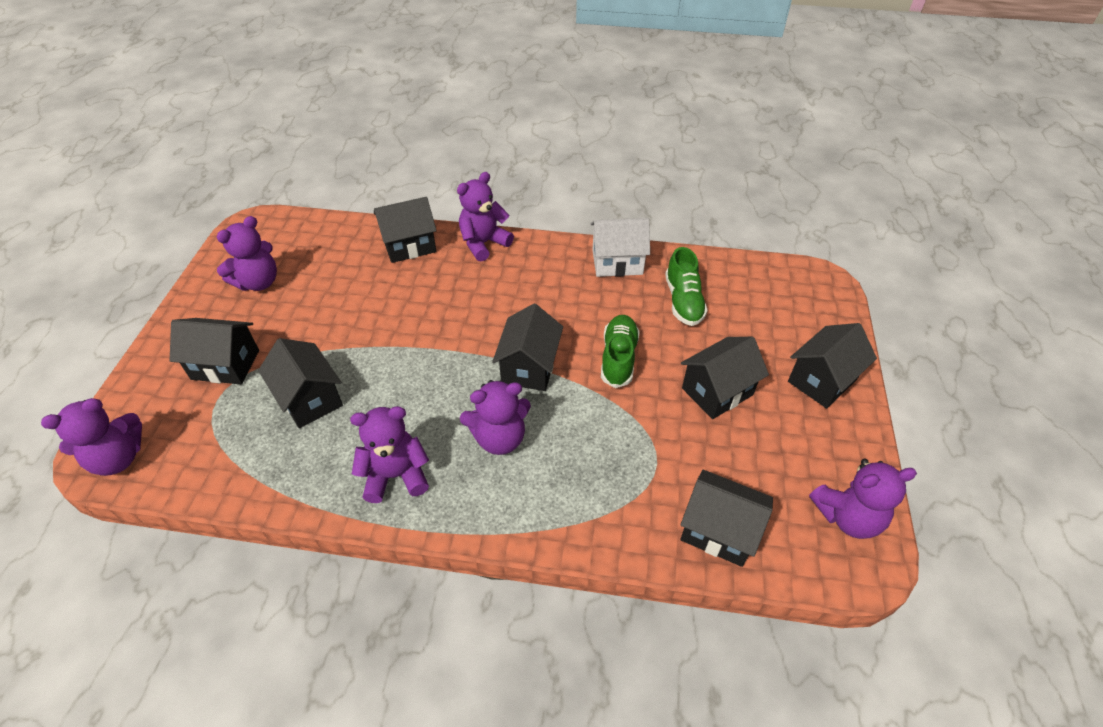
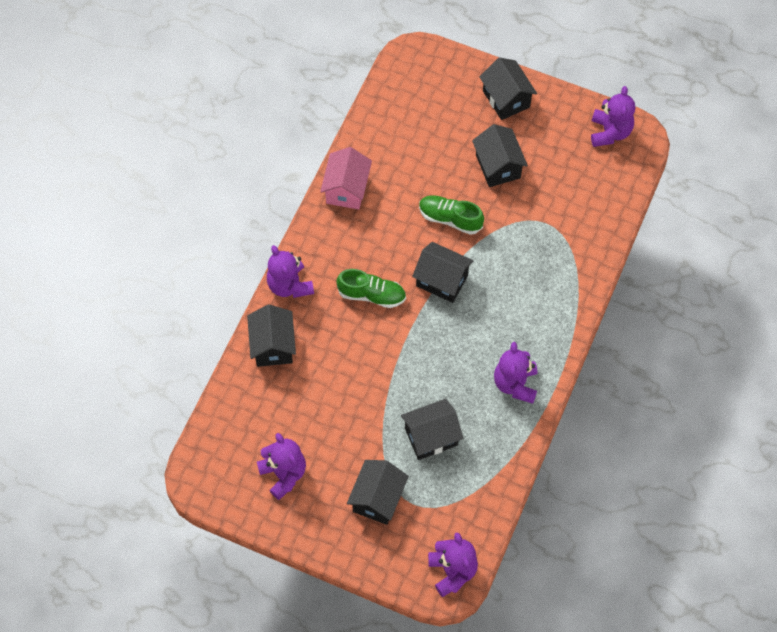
camera: 75 degrees left, 15 degrees up
(499, 438) = (501, 313): purple teddy bear -> none
(617, 262) = (346, 189): white house -> pink house
(683, 301) = (405, 157): green shoe -> green shoe (371, 295)
(719, 531) = (602, 205): black house -> none

